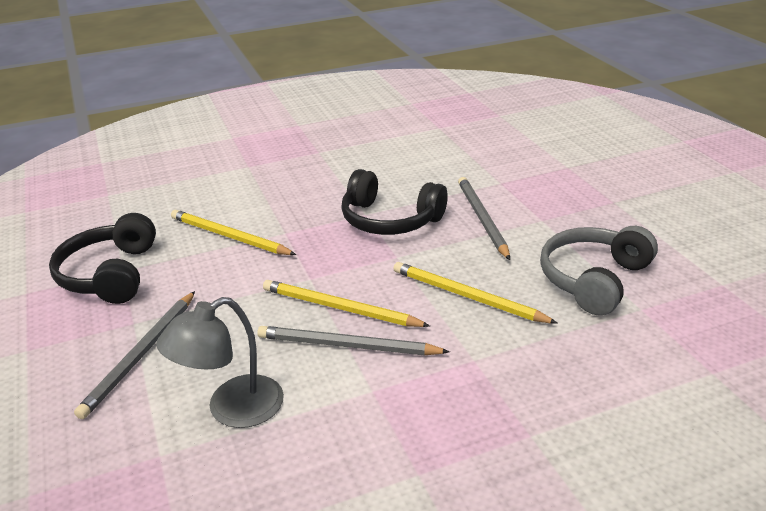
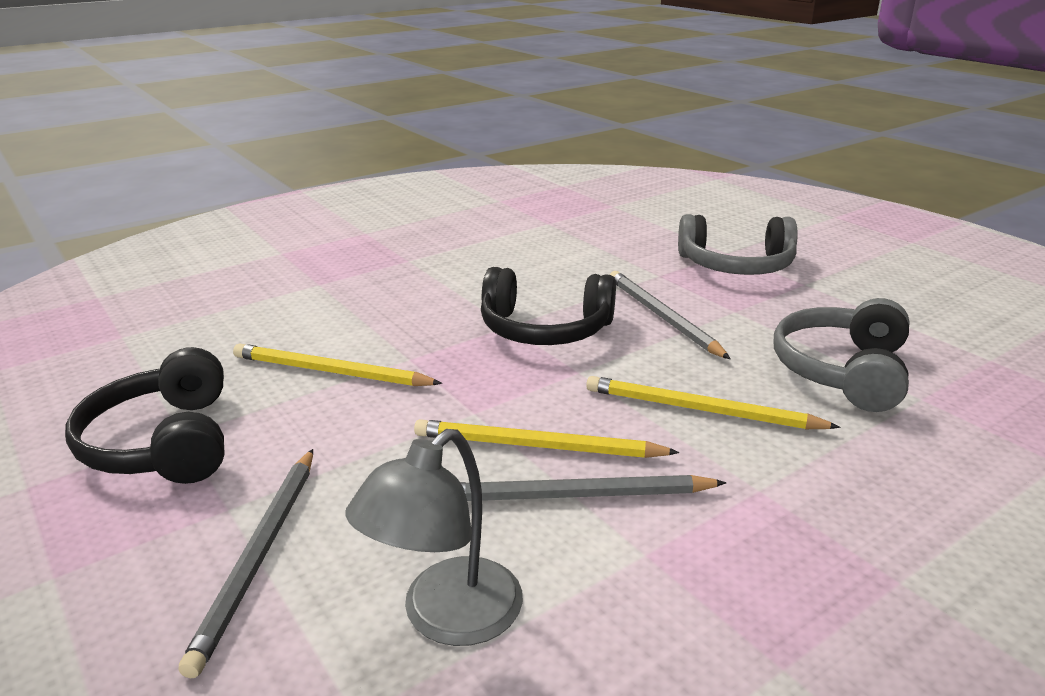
camera: 15 degrees left, 5 degrees down
(567, 180) = (736, 265): none -> grey headphones

